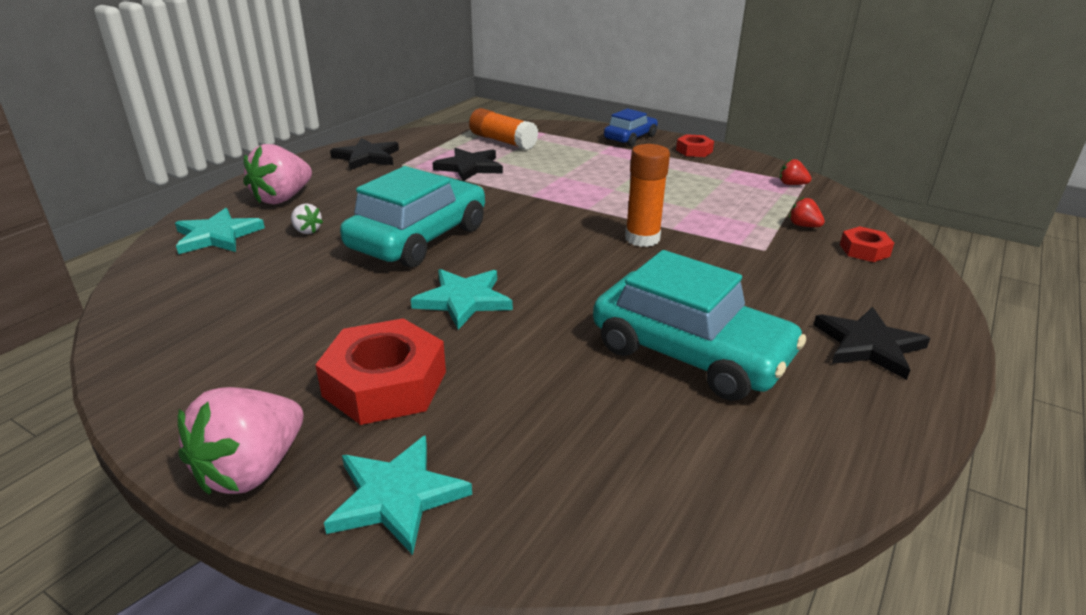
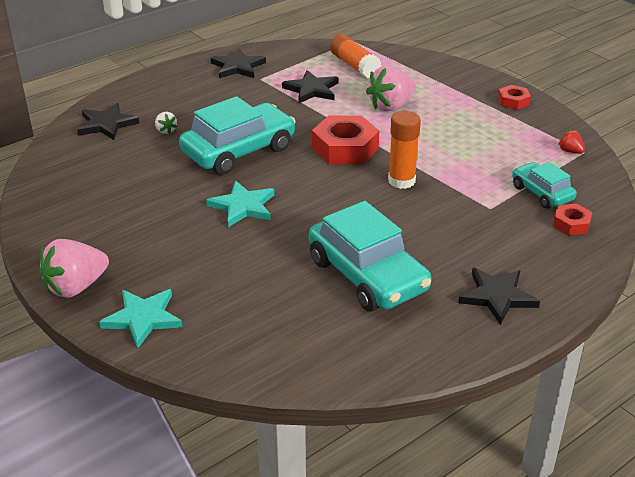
camera: 20 degrees right, 5 degrees up
(217, 236) = (106, 124): turquoise star -> black star
(282, 198) = (160, 98): pink strawberry -> pink strawberry (390, 106)
(385, 384) = (166, 254): red nut -> red nut (345, 148)
(630, 138) = (467, 78): blue car -> none
(803, 226) = (542, 193): red strawberry -> turquoise car

